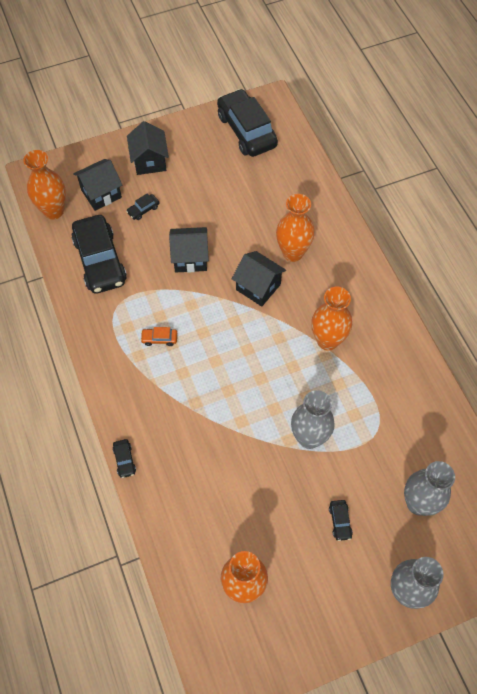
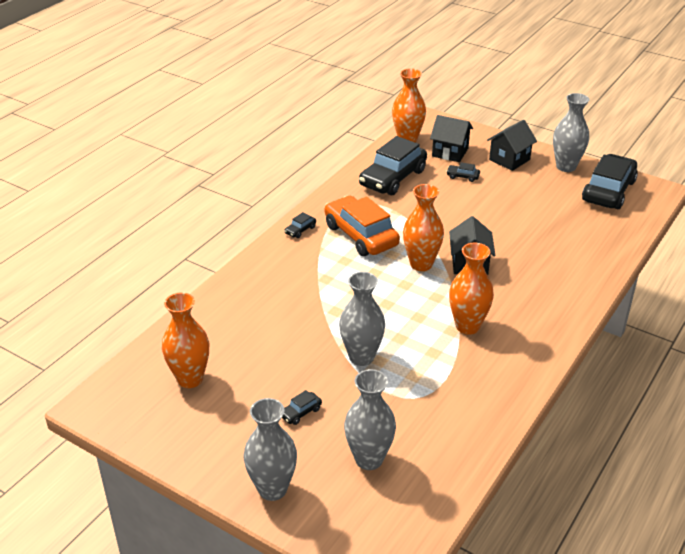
camera: 55 degrees right, 25 degrees down
(124, 460) = (240, 266): black car -> black car (300, 230)
(159, 339) = (360, 235): orange car -> orange car, size x2.49
(190, 258) = (450, 218): black house -> none
(193, 132) = (566, 166): none -> grey vase
(293, 253) = (527, 268): orange vase -> orange vase (421, 264)

